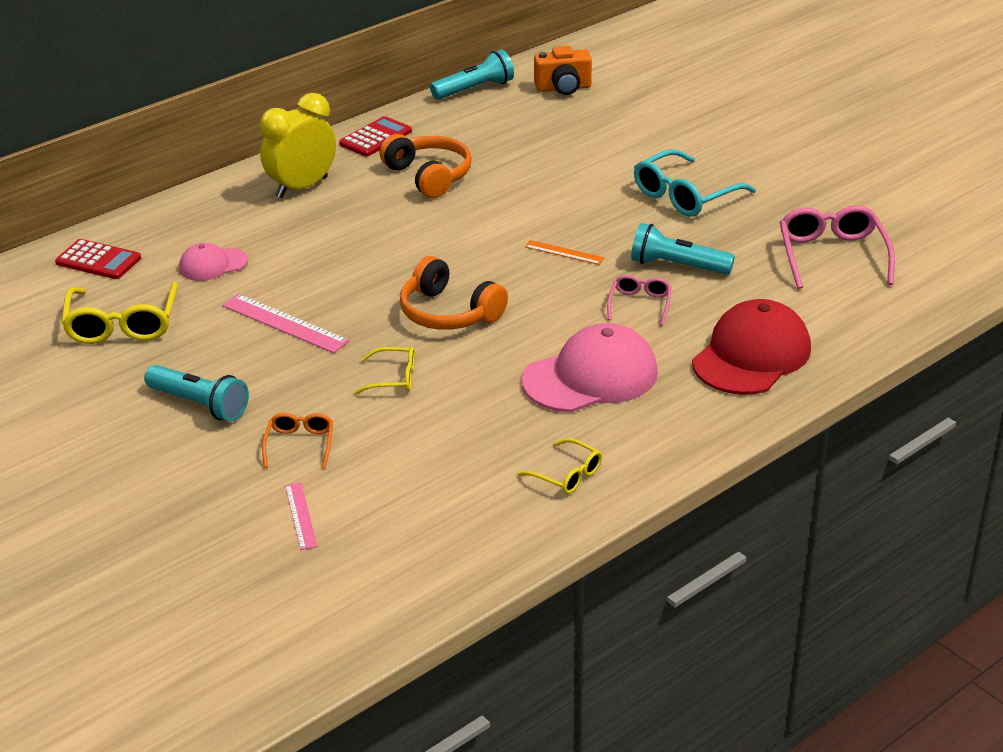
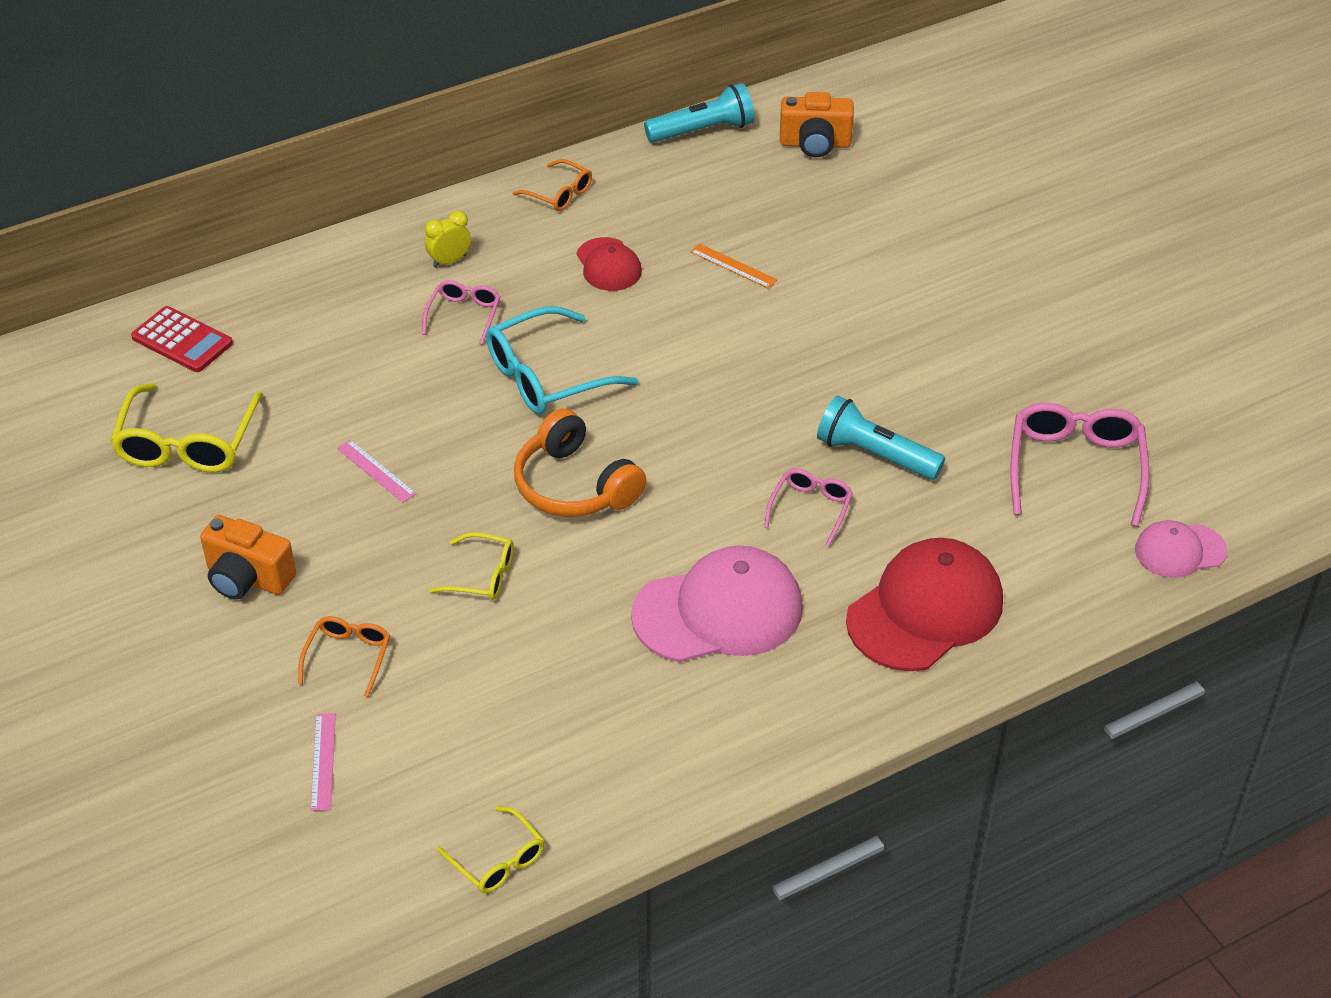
camera: 10 degrees right, 10 degrees up
(199, 404) = (247, 578): turquoise flashlight -> orange camera
(213, 265) = (314, 367): pink cap -> pink cap (1179, 551)
(284, 323) = (376, 471): pink ruler -> pink ruler, size x0.59
(302, 187) = (449, 261): yellow clock -> yellow clock, size x0.48
(324, 219) = (464, 315): none -> pink glasses
(375, 138) = (559, 193): red calculator -> orange glasses
(429, 176) = (608, 265): orange headphones -> red cap
(564, 252) = (741, 412): orange ruler -> orange ruler (733, 266)
(567, 475) = (648, 755): yellow glasses -> yellow glasses (497, 860)
(685, 195) = (918, 343): turquoise glasses -> turquoise glasses (547, 376)

